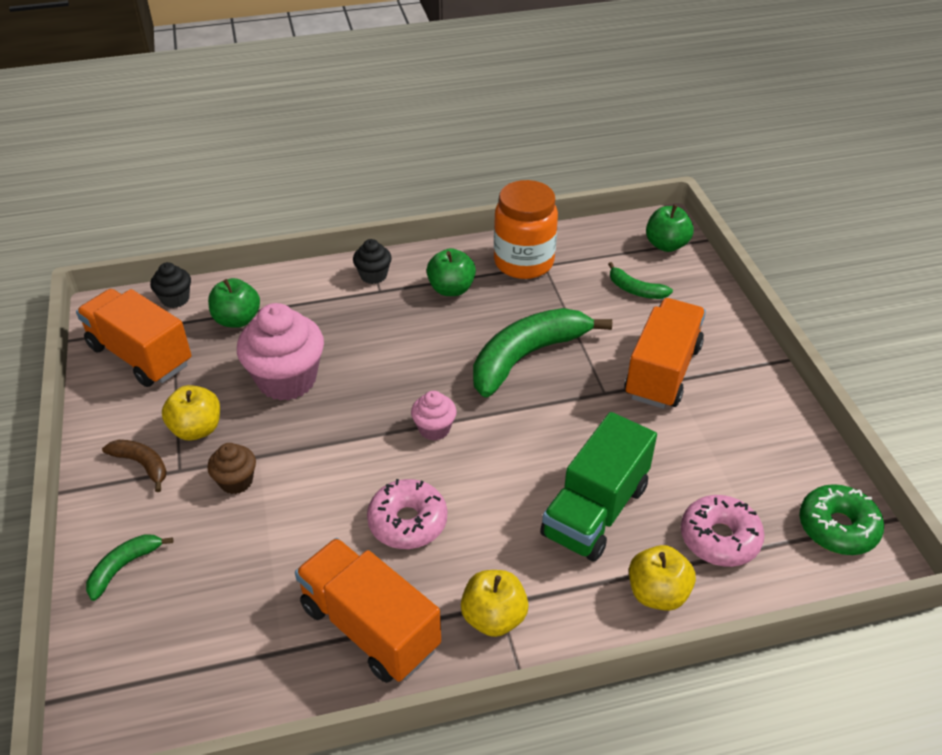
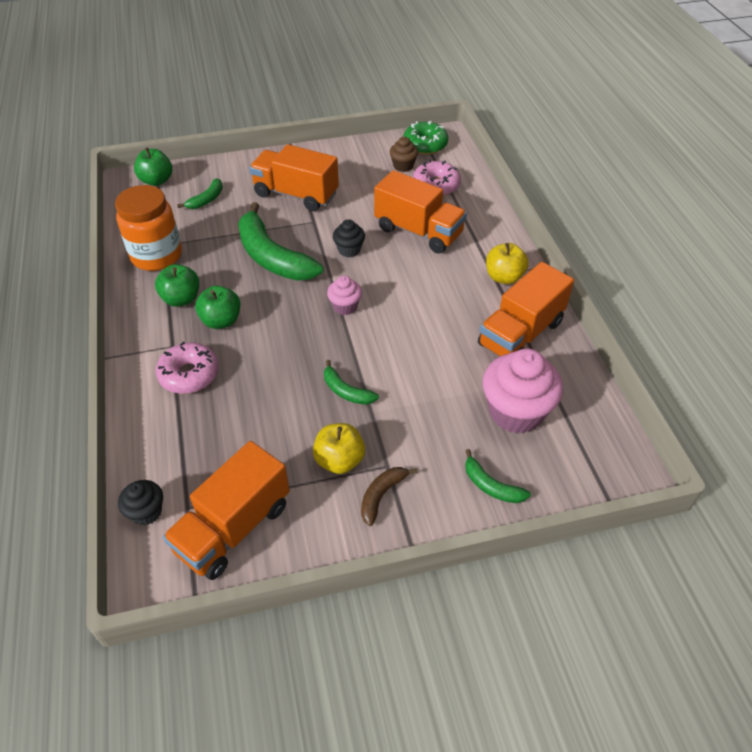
camera: 90 degrees left, 5 degrees up
(236, 481) = (399, 423): brown cupcake -> brown cupcake (403, 166)
(237, 320) = (192, 450): green apple -> green apple (221, 321)
(287, 380) = (282, 402): pink cupcake -> pink cupcake (515, 412)
(293, 432) = (346, 391): none -> green banana
(373, 275) = (149, 351): black cupcake -> black cupcake (349, 250)
(407, 522) = (433, 318): pink donut -> pink donut (189, 374)
(595, 510) = (418, 231): green truck -> orange truck
(657, 593) = (477, 211): yellow apple -> none

